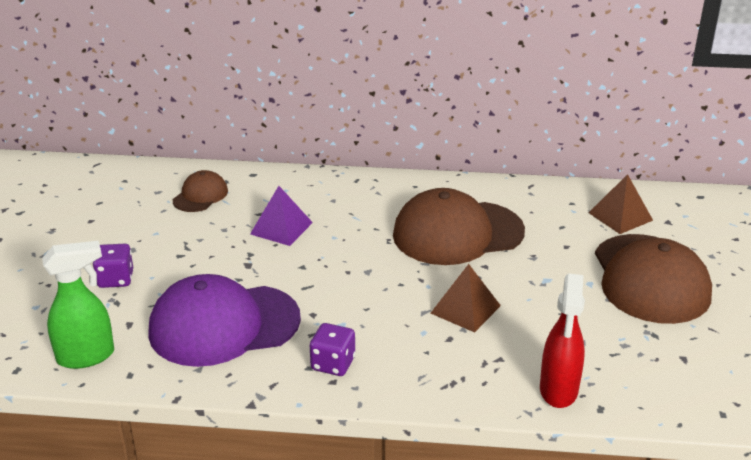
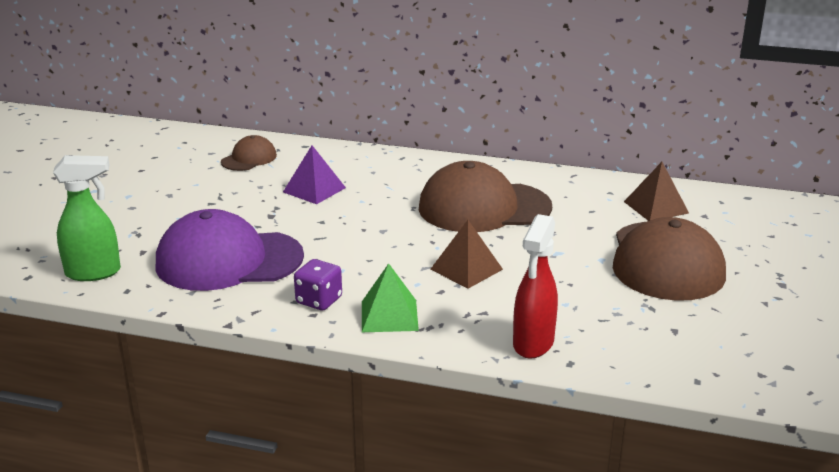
camera: 10 degrees right, 5 degrees down
(116, 279) = (145, 216): purple dice -> none
(409, 374) = (389, 315): none -> green pyramid

